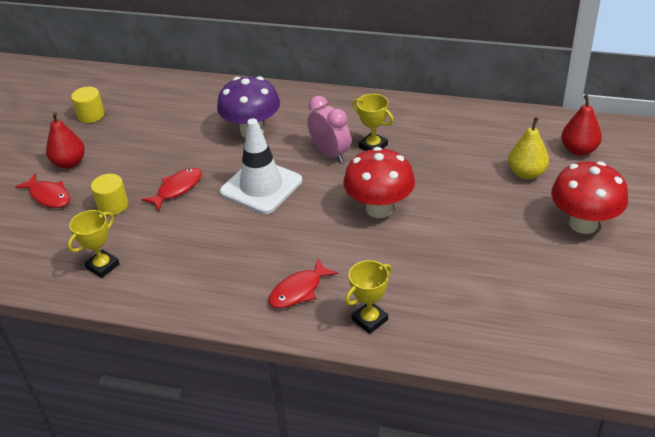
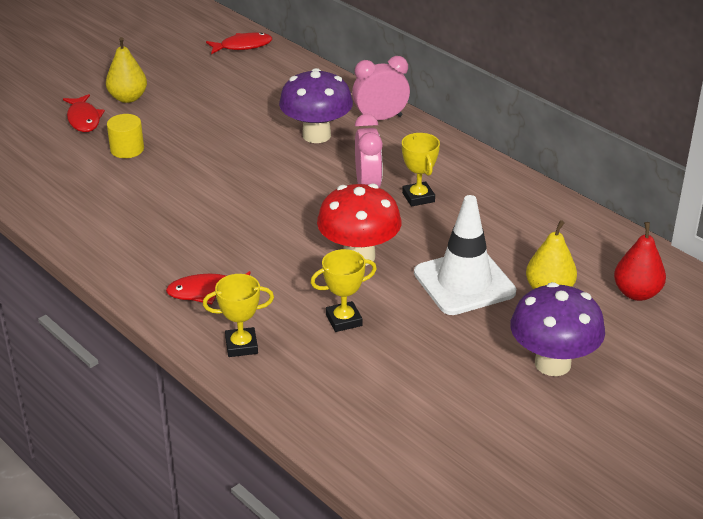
camera: 30 degrees right, 5 degrees down
(69, 163) = (128, 98): red pear -> yellow pear
(91, 115) = (188, 63): yellow cylinder -> none
(102, 266) = (68, 196): yellow trophy -> yellow trophy (344, 320)
(177, 189) = (195, 159): red fish -> red fish (243, 46)
(261, 186) = (271, 188): white traffic cone -> white traffic cone (464, 282)
(285, 99) = (380, 118): none -> pink clock
(583, 224) = (552, 363): red mushroom -> purple mushroom

